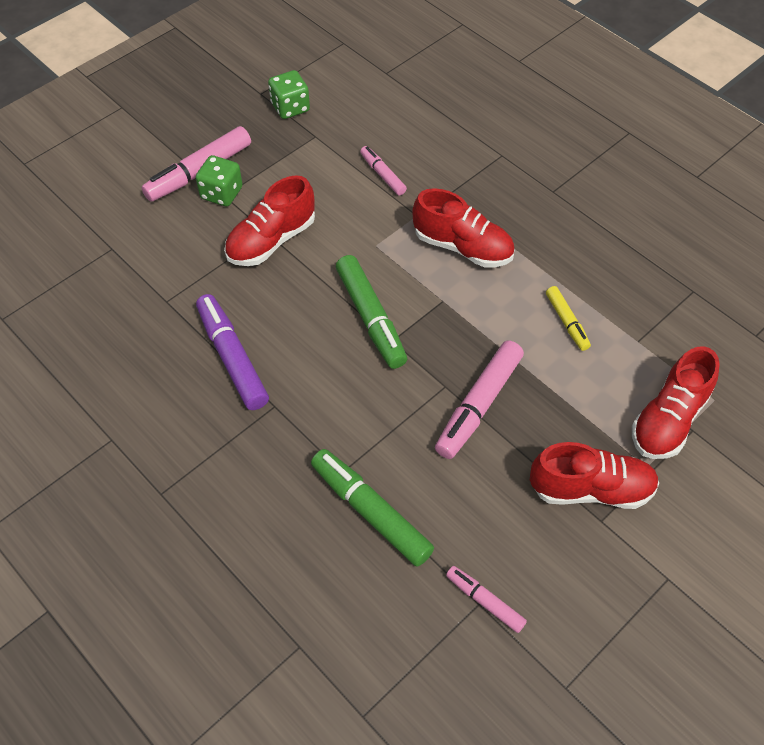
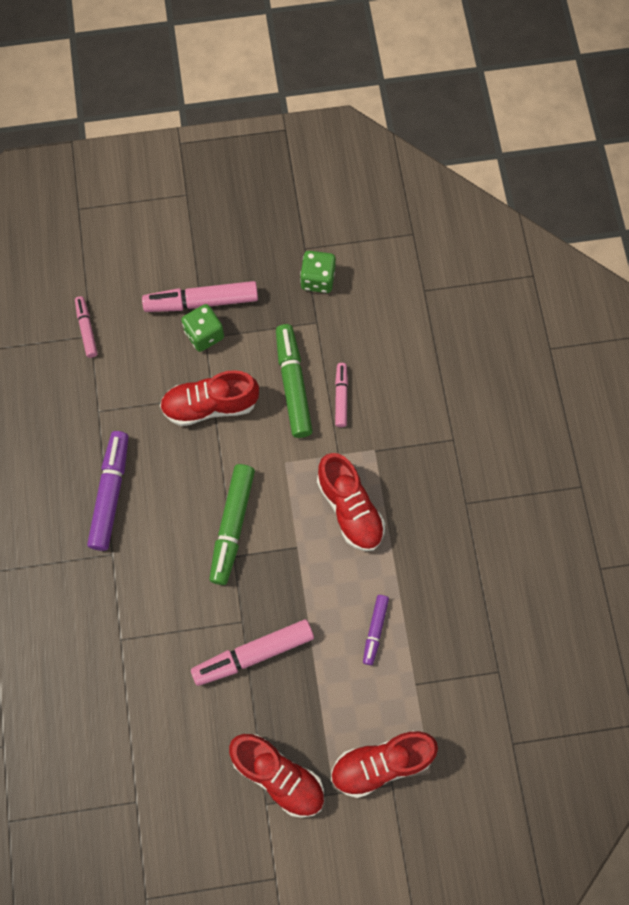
camera: 35 degrees right, 15 degrees up
(371, 512) = (116, 684): green marker -> green marker (293, 385)
(485, 601) = (141, 803): pink marker -> pink marker (86, 329)
(566, 322) = (375, 630): yellow marker -> purple marker

